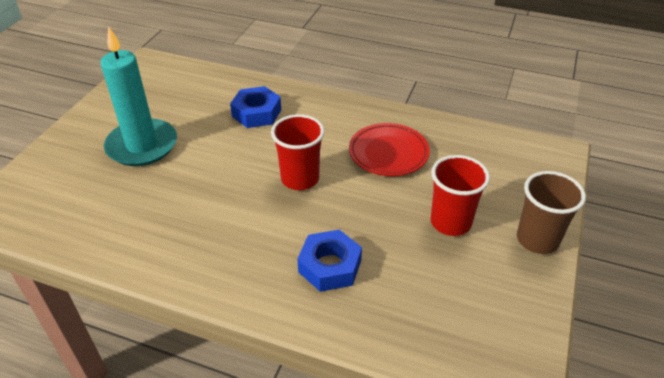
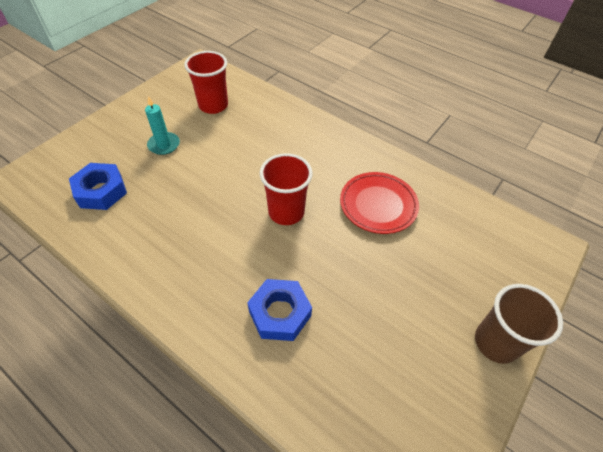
camera: 15 degrees right, 10 degrees up
(142, 146) = (164, 145): turquoise candle -> turquoise candle, size x0.50
(256, 113) = (272, 135): blue nut -> blue nut (101, 191)
(450, 222) = (412, 297): red cup -> red cup (213, 105)

